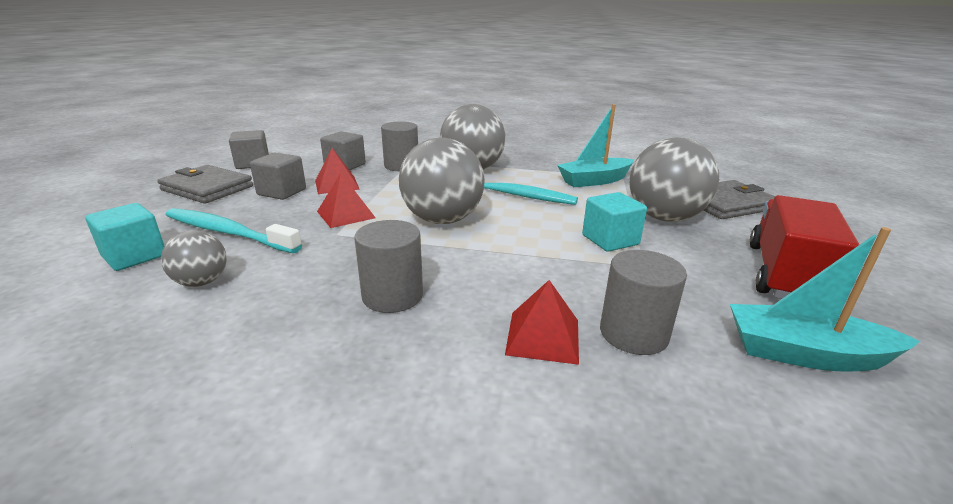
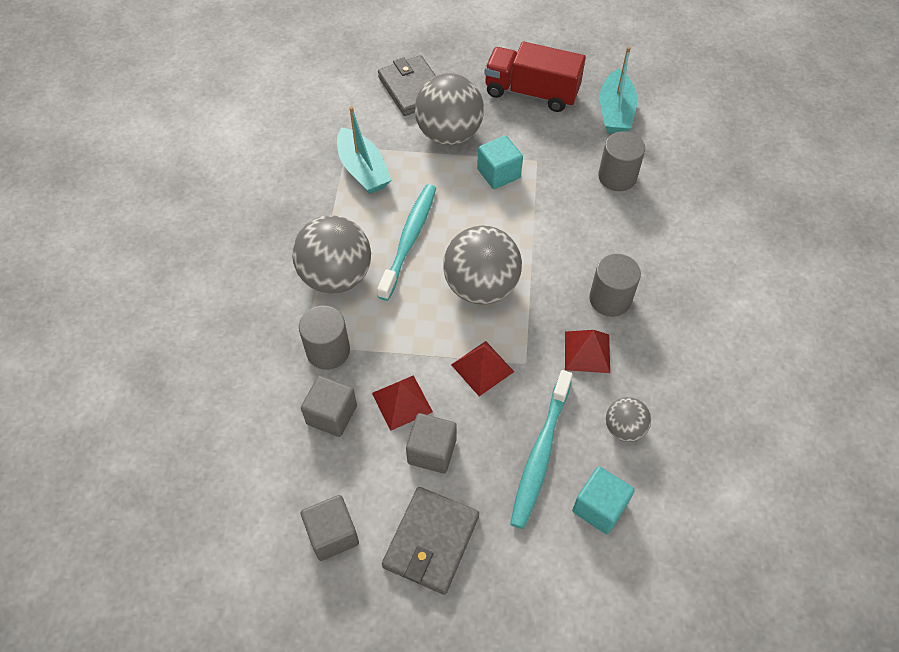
camera: 95 degrees left, 30 degrees up
(543, 336) = (632, 218): red pyramid -> red pyramid (587, 352)

